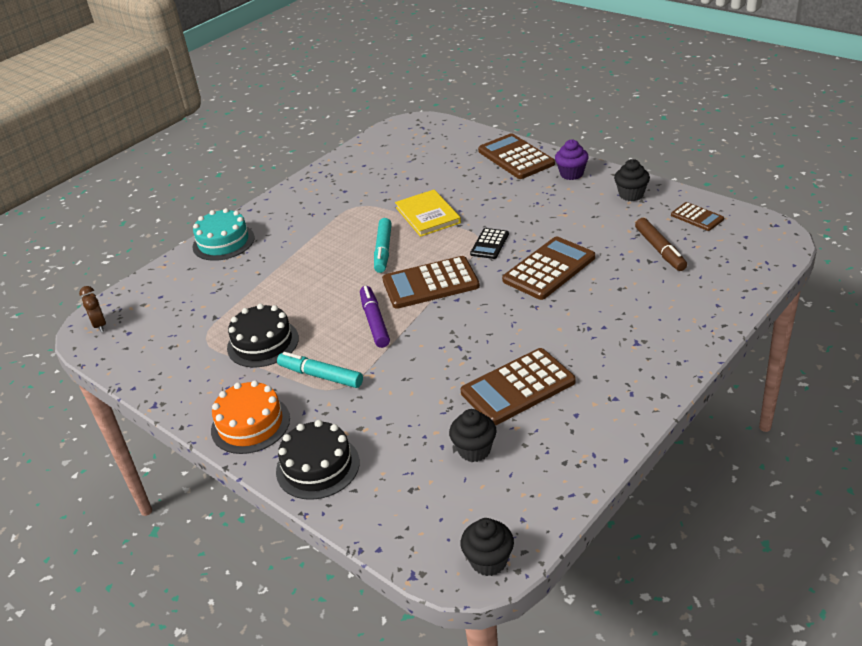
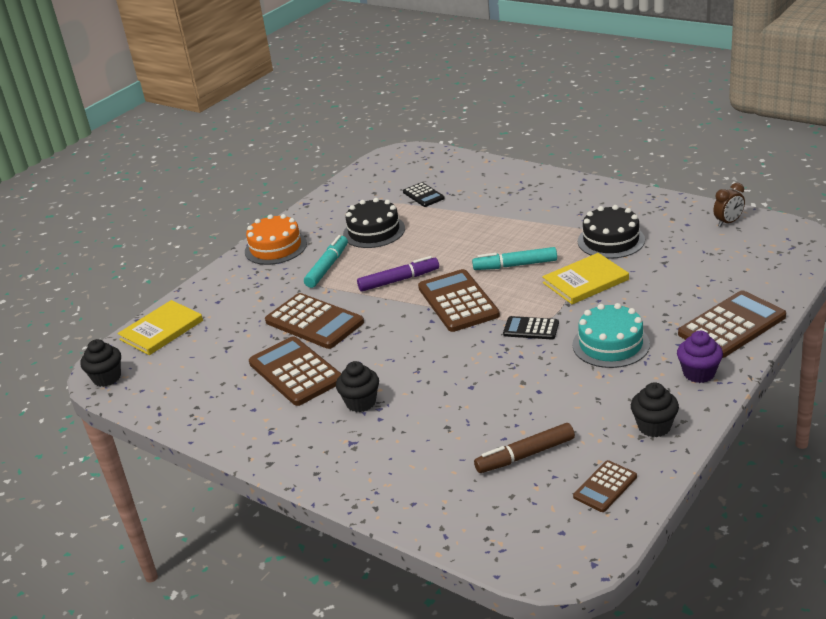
camera: 85 degrees right, 5 degrees down
(100, 325) = (404, 156): brown clock -> brown clock (728, 222)
(207, 308) = (423, 195): none -> black calculator
(223, 242) = (525, 179): turquoise cake -> turquoise cake (610, 344)
(317, 466) = (223, 286): black cake -> black cake (611, 240)
(396, 518) = (161, 330): none -> yellow book
(474, 450) = (222, 357): black cupcake -> black cupcake (361, 402)
(549, 269) = (484, 373): brown calculator -> brown calculator (314, 322)

